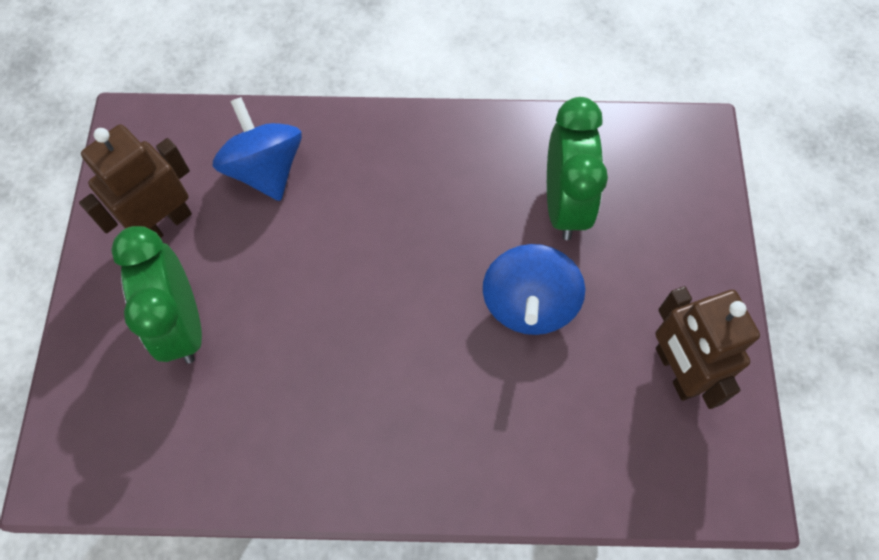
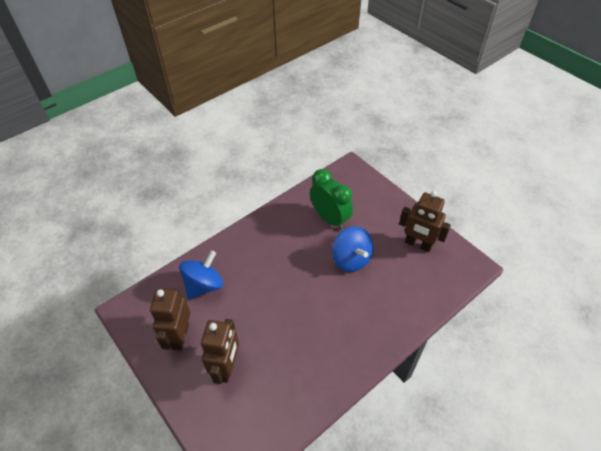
camera: 40 degrees left, 15 degrees down
(182, 324) = (227, 367): green clock -> brown robot
(265, 170) = (204, 285): blue spinning top -> blue spinning top turned 105 degrees clockwise

